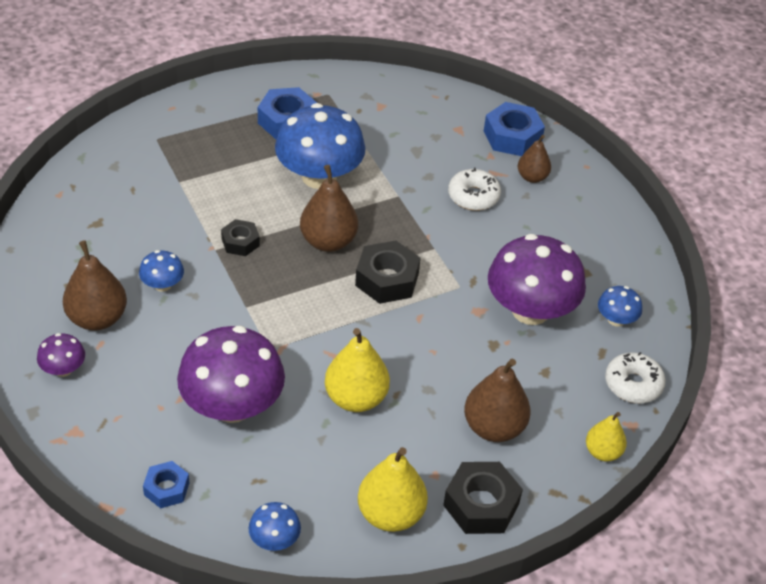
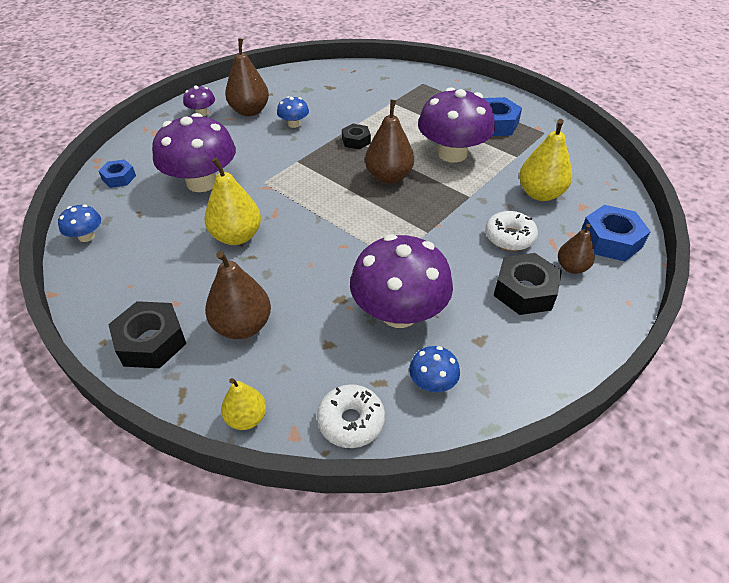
camera: 70 degrees right, 0 degrees up
(319, 176) = (452, 153): blue mushroom -> purple mushroom
(387, 279) = (371, 216): black nut -> black nut (524, 291)
(390, 514) = (125, 288): yellow pear -> yellow pear (540, 194)

